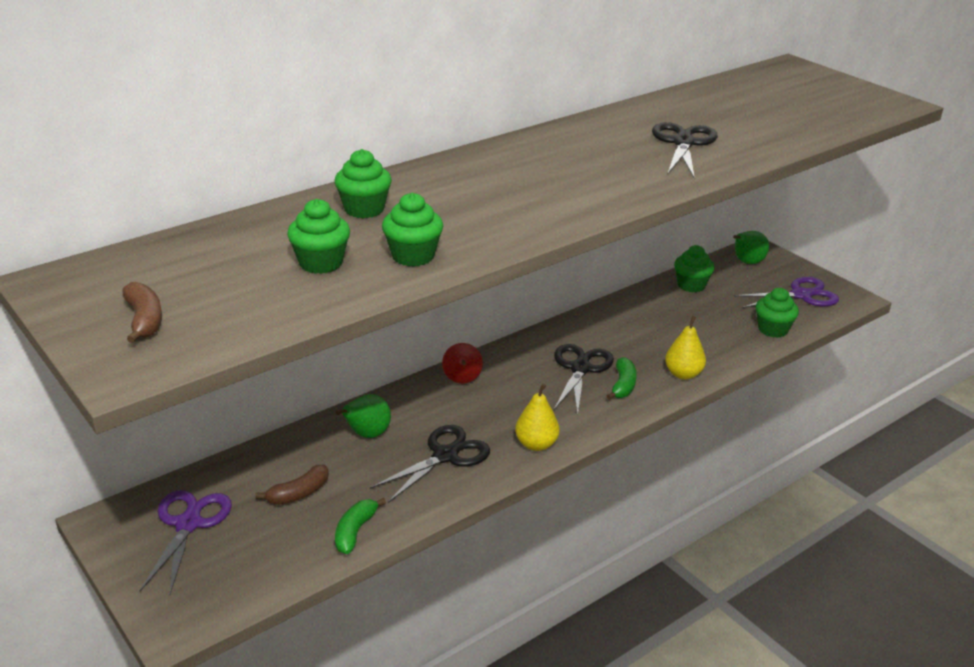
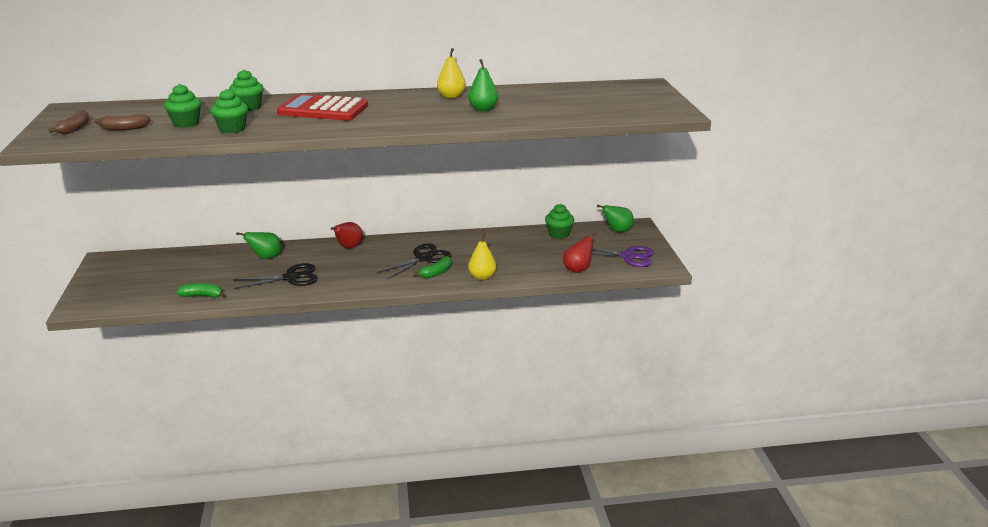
camera: 30 degrees right, 5 degrees down
(188, 524) = (135, 270): purple scissors -> none
(298, 493) = (199, 273): brown banana -> brown banana (124, 128)
(355, 531) = (202, 296): green banana -> green banana turned 45 degrees clockwise
(481, 189) = (323, 109): none -> red calculator
(536, 444) = (345, 286): yellow pear -> yellow pear (451, 96)
(683, 143) = (483, 109): black scissors -> green pear
(773, 329) = (578, 269): green cupcake -> red pear

